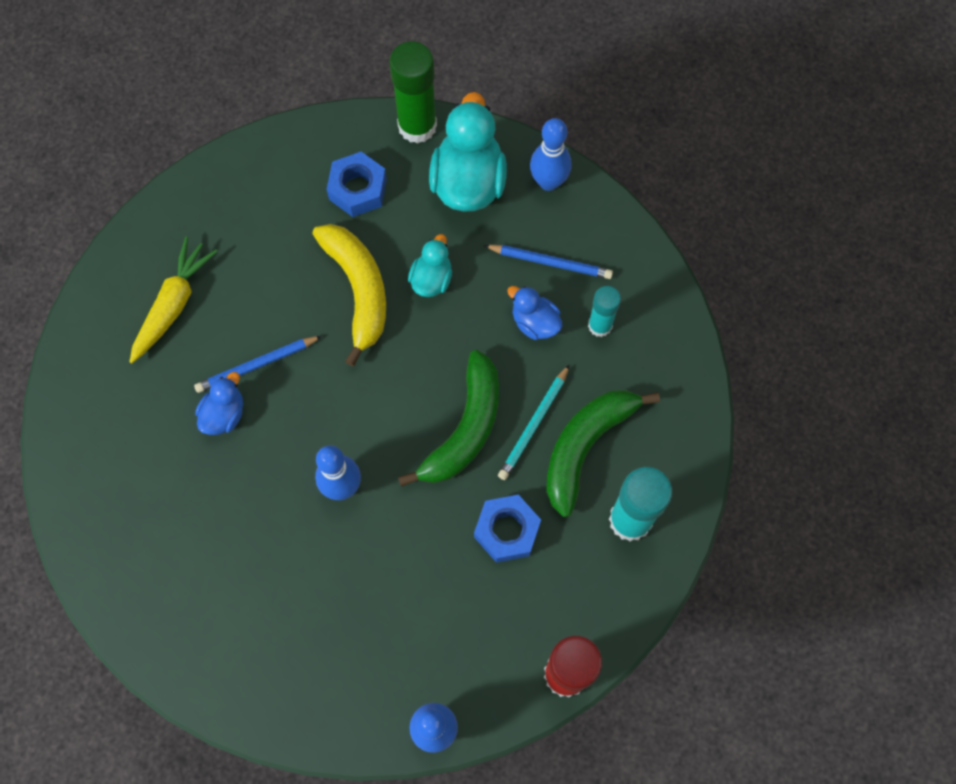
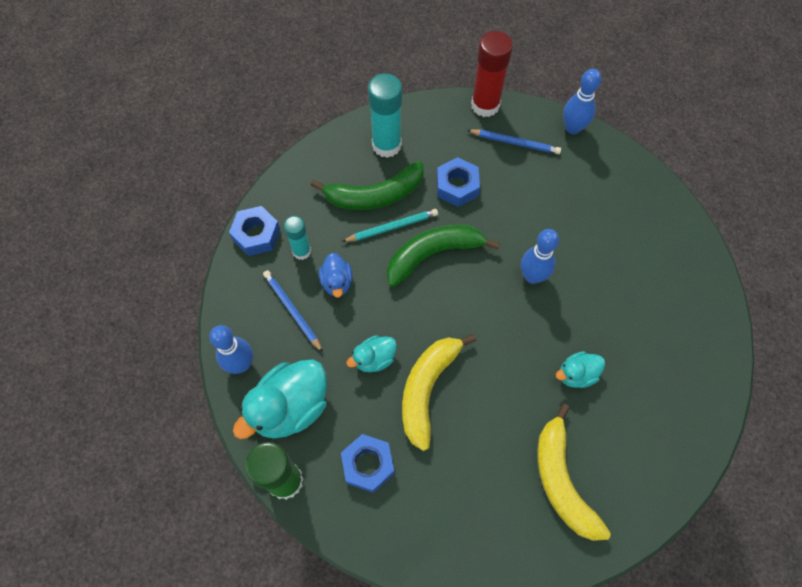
camera: 140 degrees left, 5 degrees down
(173, 305) = (562, 481): yellow carrot -> yellow banana
(224, 414) = (576, 374): blue duck -> turquoise duck
(257, 365) = (532, 390): blue pencil -> blue pencil (515, 143)
(661, 306) = (256, 235): none -> blue nut

